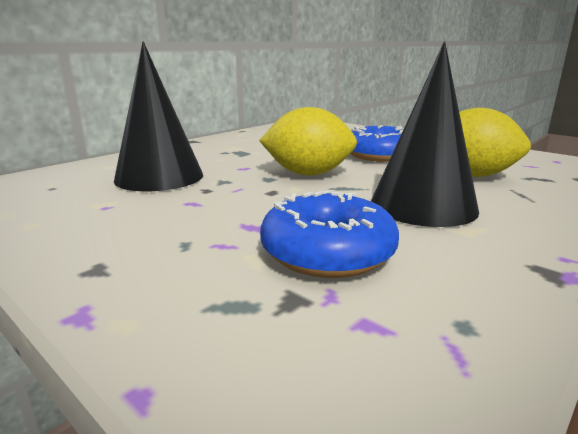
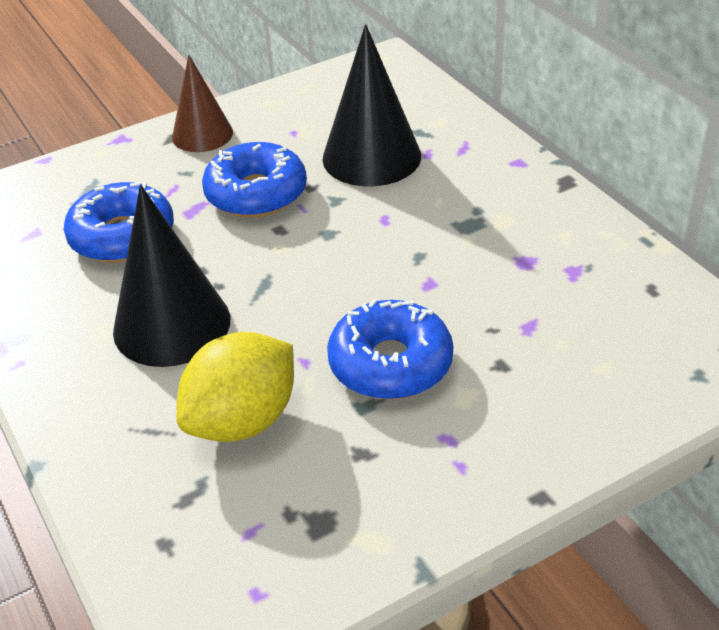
camera: 110 degrees right, 20 degrees up
(94, 249) = (202, 134): none -> brown cone
(222, 205) = (256, 193): none -> blue donut
(308, 174) = (328, 267): yellow lemon -> none

